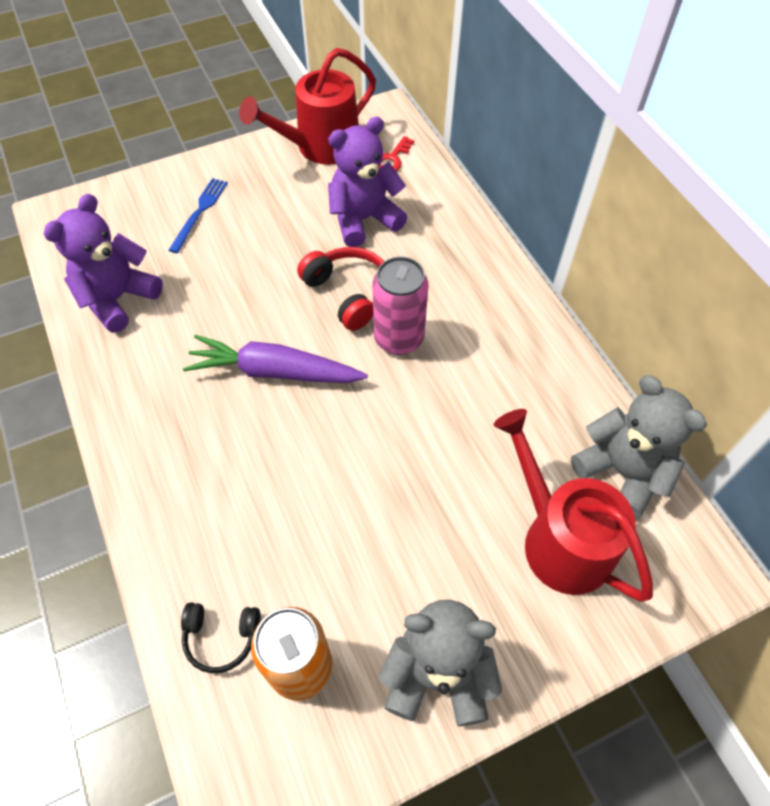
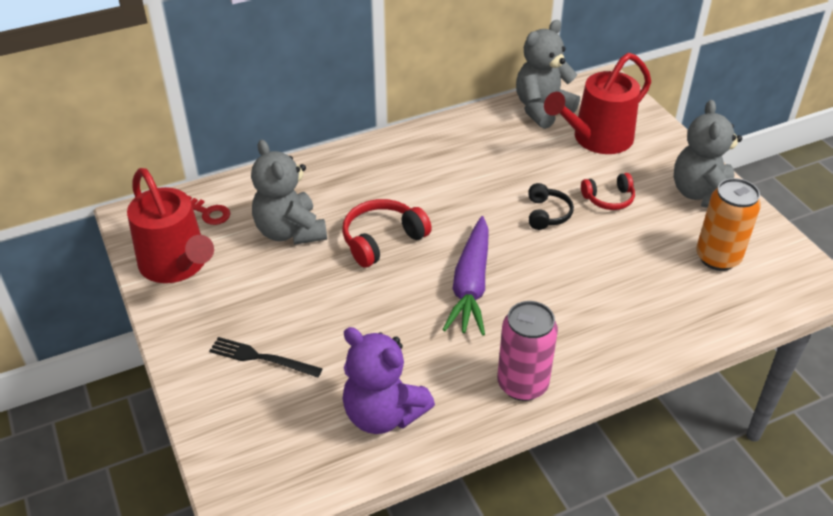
camera: 90 degrees left, 15 degrees down
(199, 213) = (262, 358): blue fork -> black fork
(221, 637) = (710, 300): black headphones -> black headphones (547, 214)
(364, 219) = (290, 231): purple teddy bear -> grey teddy bear
(398, 338) = (432, 210): pink can -> pink can (522, 384)
(424, 537) = (609, 199): none -> red headphones

